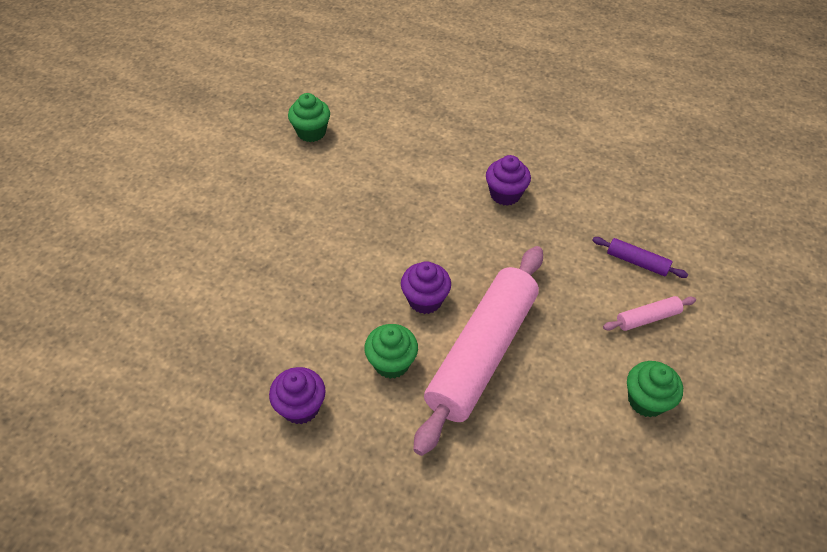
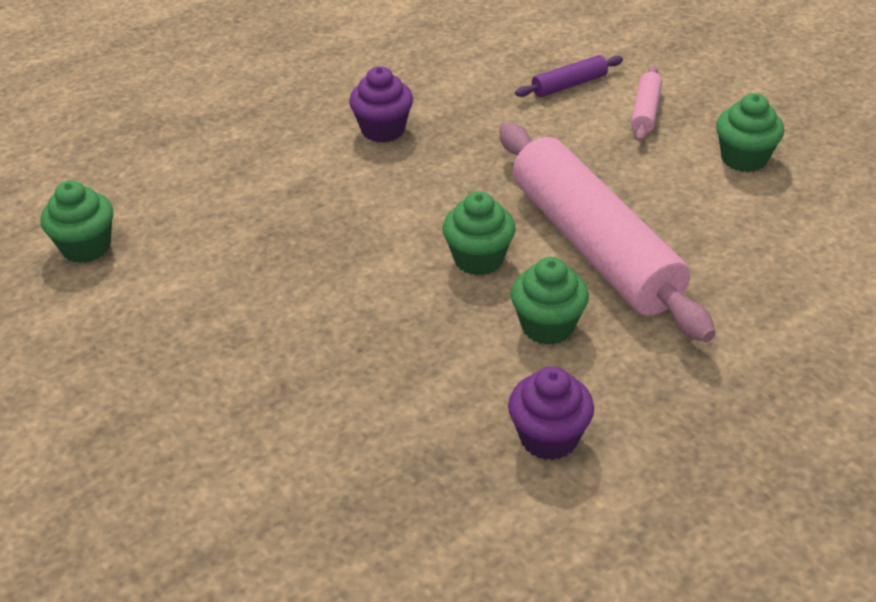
camera: 55 degrees left, 10 degrees down
(425, 300) = (478, 259): purple cupcake -> green cupcake

